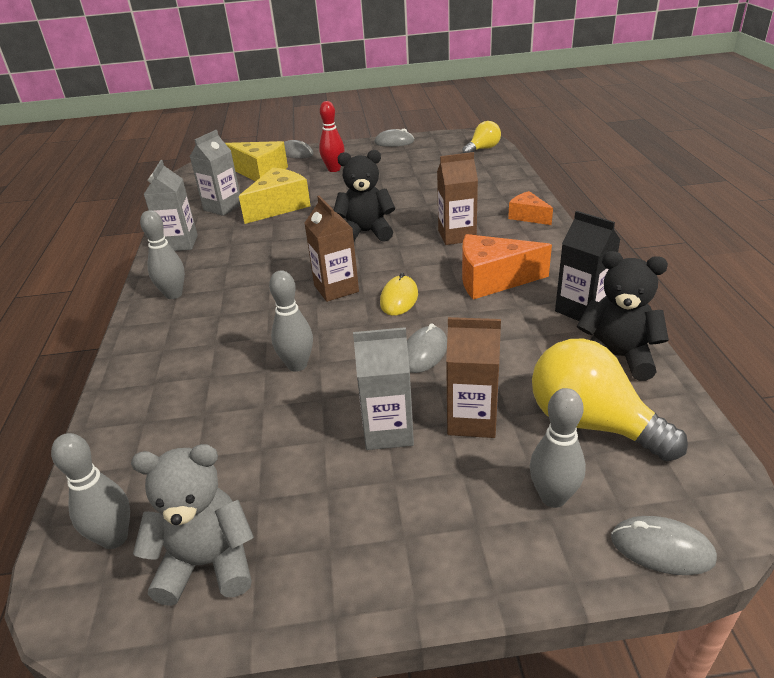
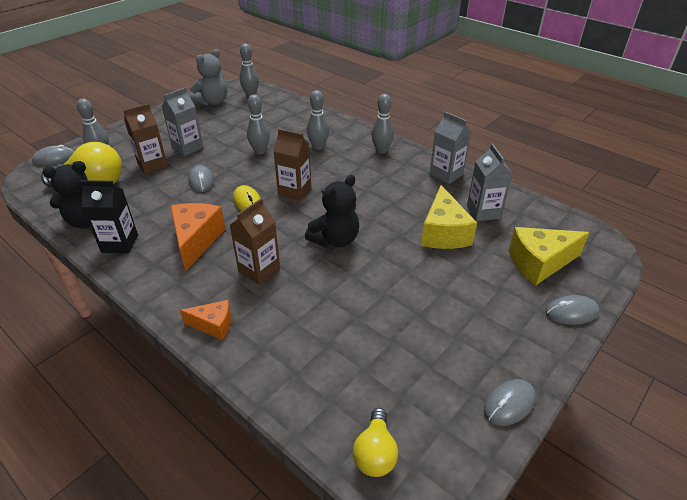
camera: 135 degrees right, 5 degrees up
(222, 335) = (318, 147): none -> grey bowling pin
(334, 169) = (484, 304): red bowling pin -> none
(493, 280) = (196, 240): orange cheese -> orange cheese turned 45 degrees counterclockwise

